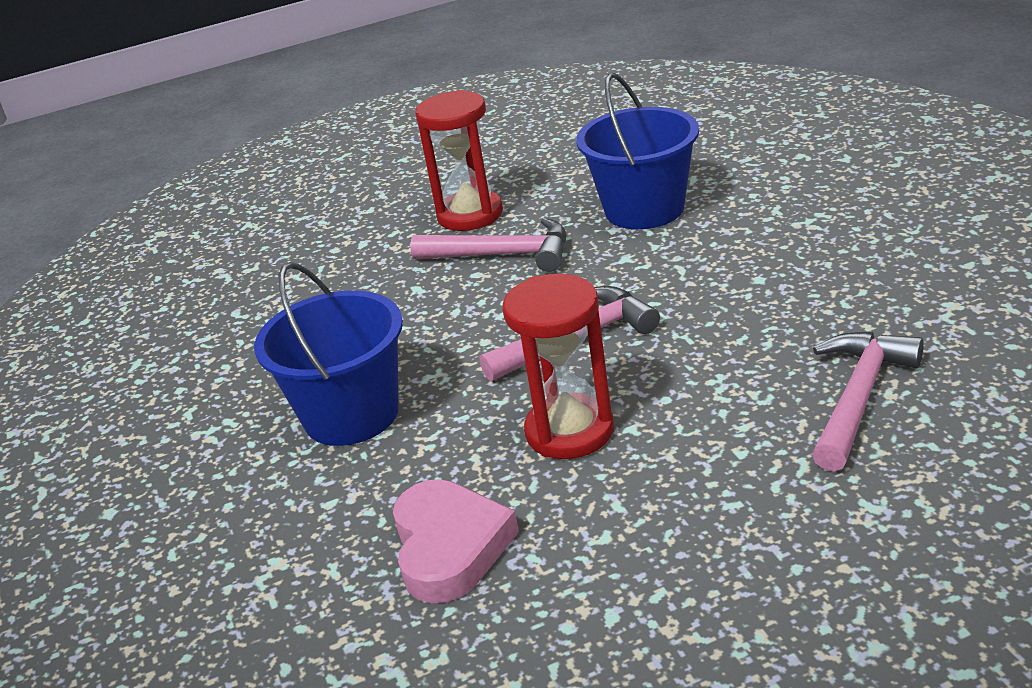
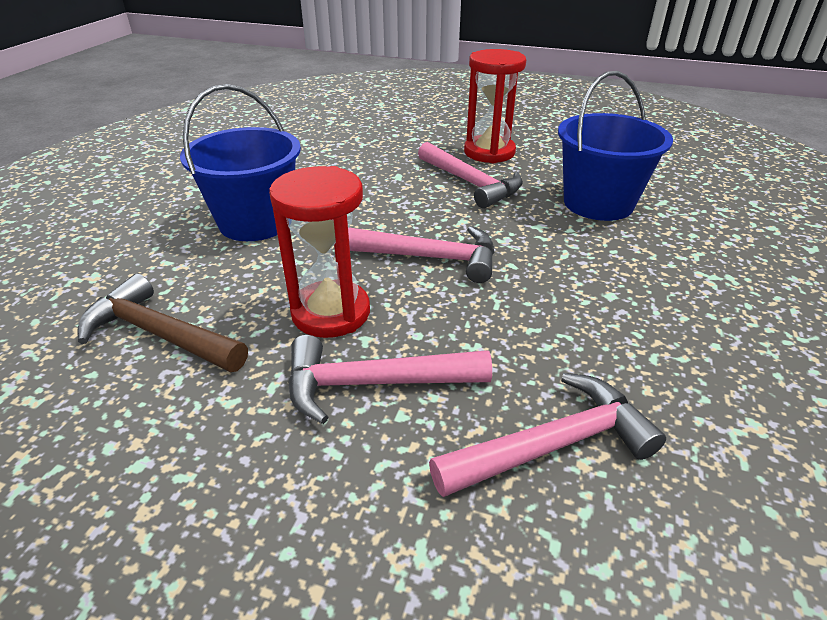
camera: 35 degrees right, 5 degrees up
(450, 547) = (159, 334): pink heart -> brown hammer
(689, 449) = (373, 384): none -> pink hammer

